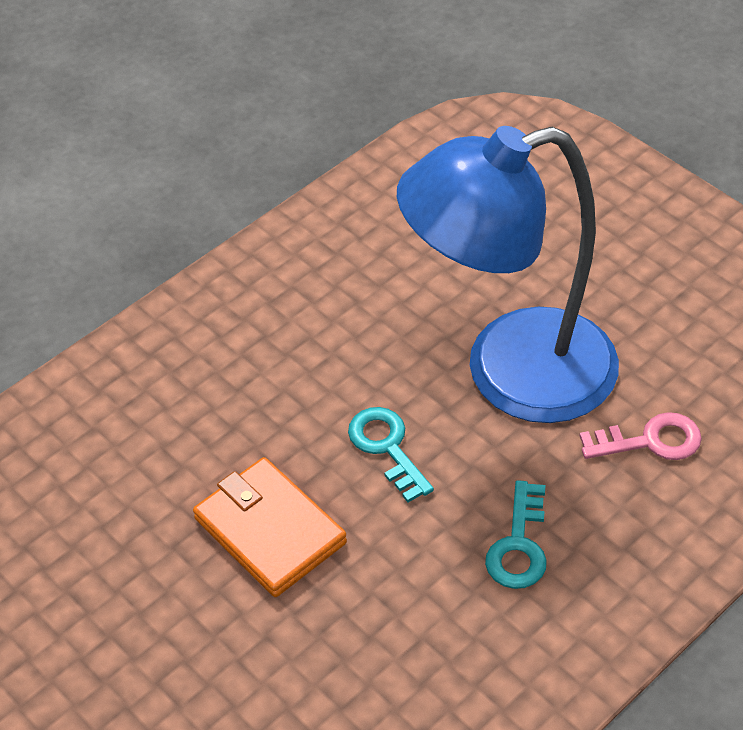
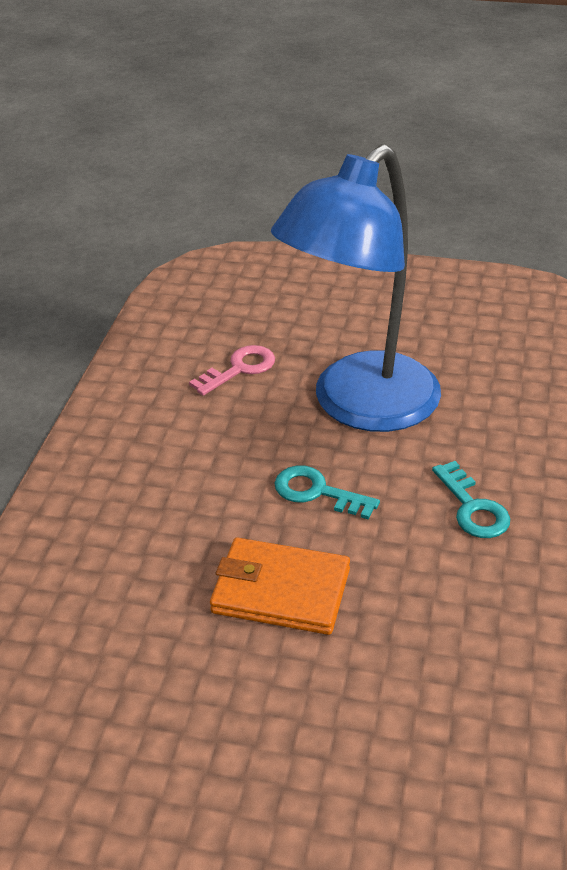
camera: 35 degrees left, 10 degrees down
(650, 441) = (493, 405): pink key -> pink key (240, 369)

